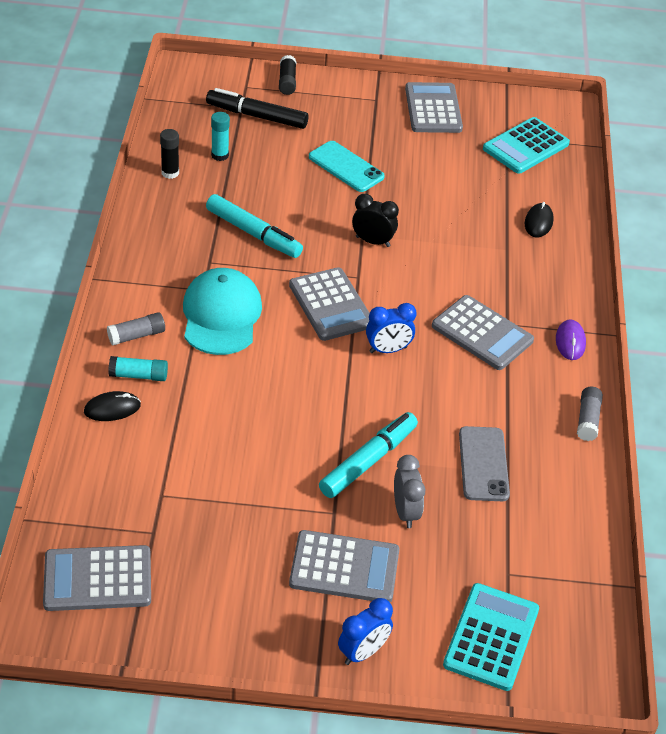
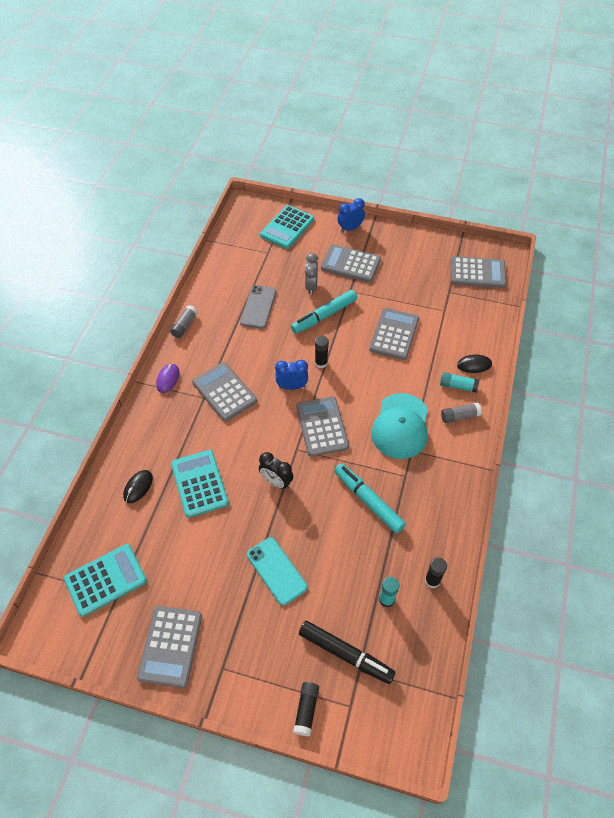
camera: 165 degrees left, 10 degrees up
(245, 443) = (394, 334): none -> grey calculator
(354, 387) = (321, 363): none -> black glue stick
(467, 232) = (199, 483): none -> turquoise calculator

